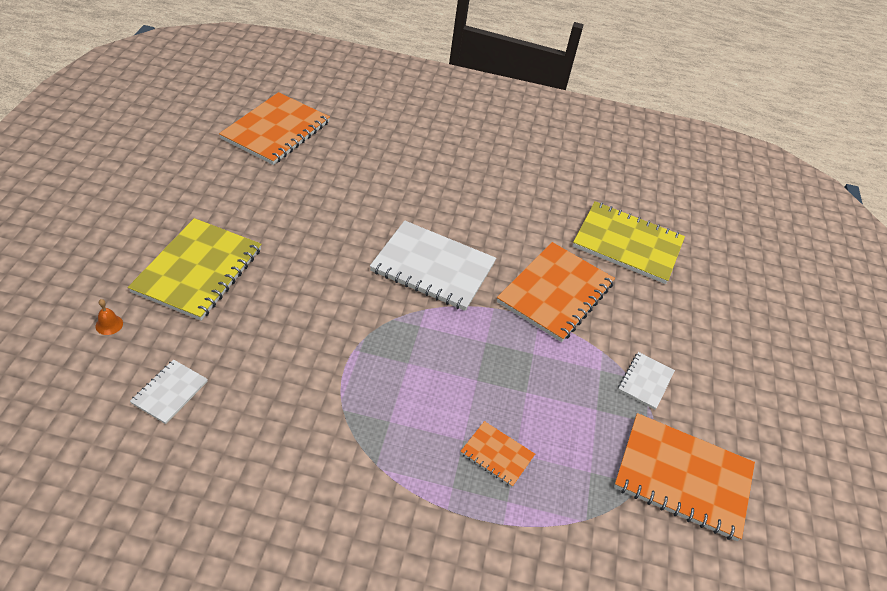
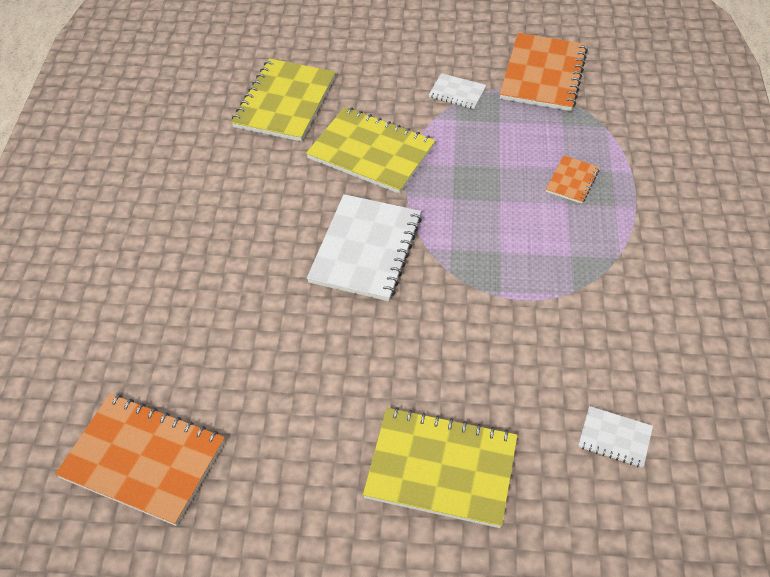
camera: 90 degrees left, 5 degrees up
(109, 324) = (554, 532): orange bell -> none
(555, 293) = (371, 152): orange notebook -> yellow notebook

